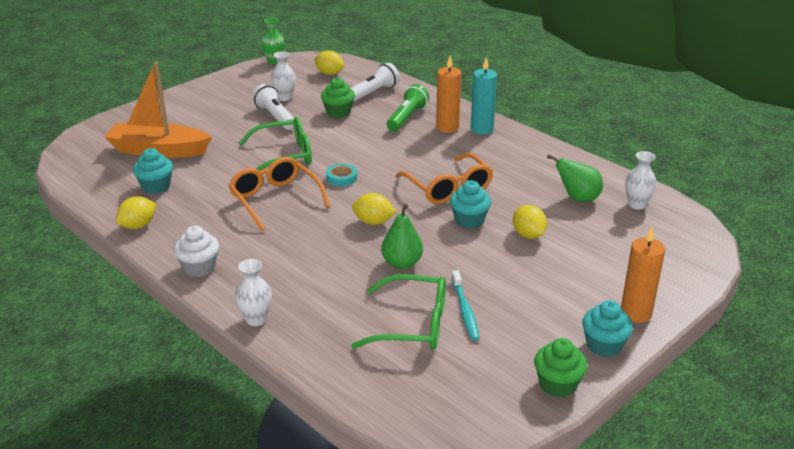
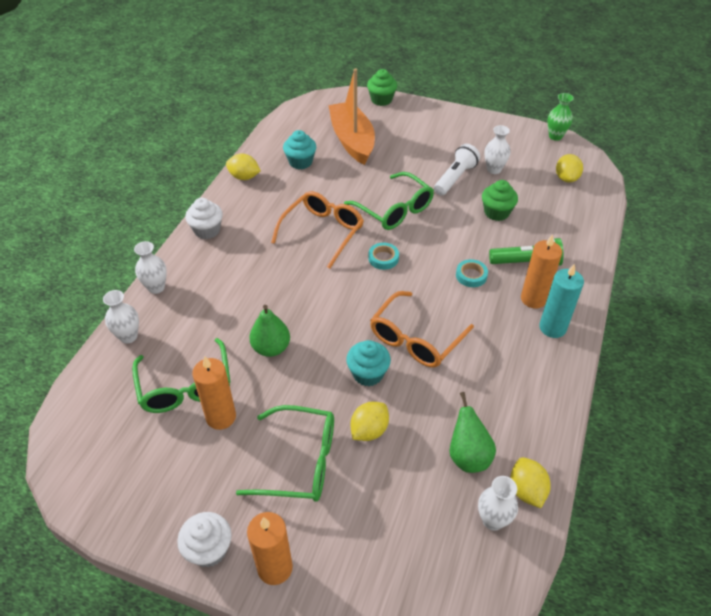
camera: 65 degrees right, 15 degrees up
(314, 352) = (128, 336): none -> white vase
(373, 93) = (555, 221): white flashlight -> none
(373, 222) = (325, 306): yellow lemon -> yellow lemon (526, 490)
(400, 144) = (471, 275): none -> turquoise tape
(465, 310) = (221, 417): turquoise toothbrush -> orange candle
(539, 277) = (299, 461): none -> green glasses
(557, 384) = (137, 523): green cupcake -> green cupcake (381, 100)
(604, 345) = (209, 549): turquoise cupcake -> white cupcake

